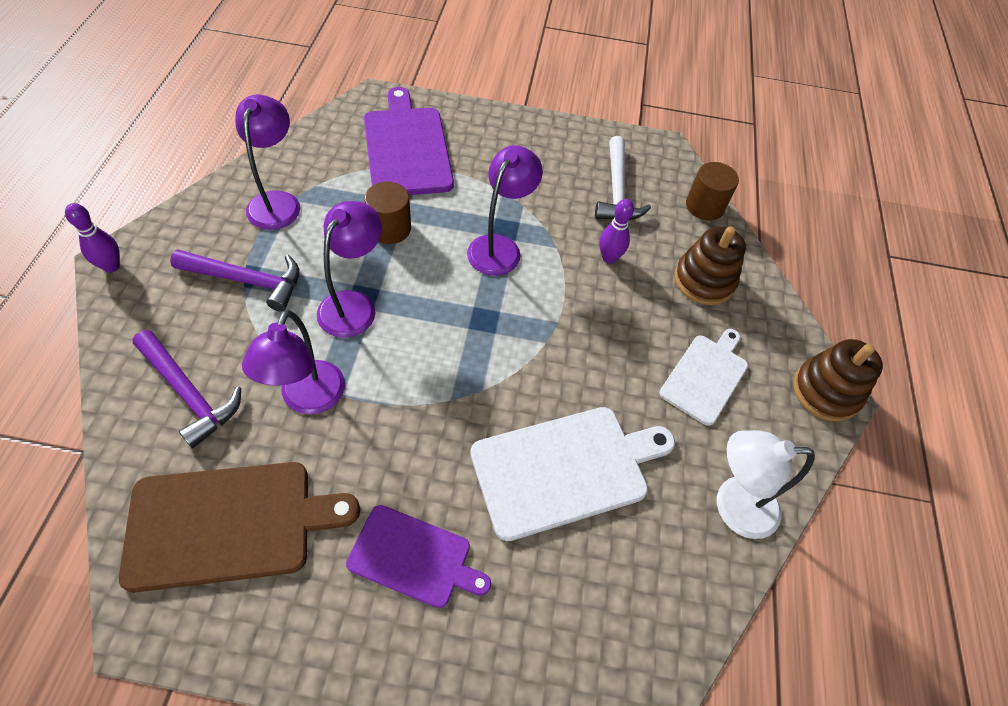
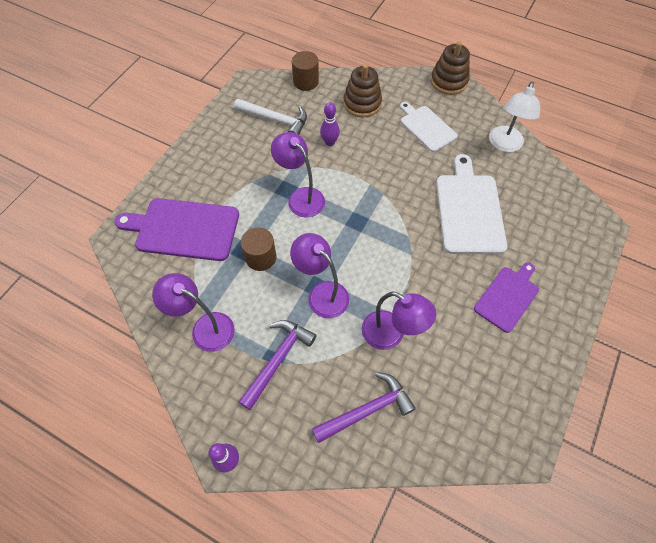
camera: 65 degrees left, 5 degrees up
(229, 523) = (469, 394): brown cutting board -> none

